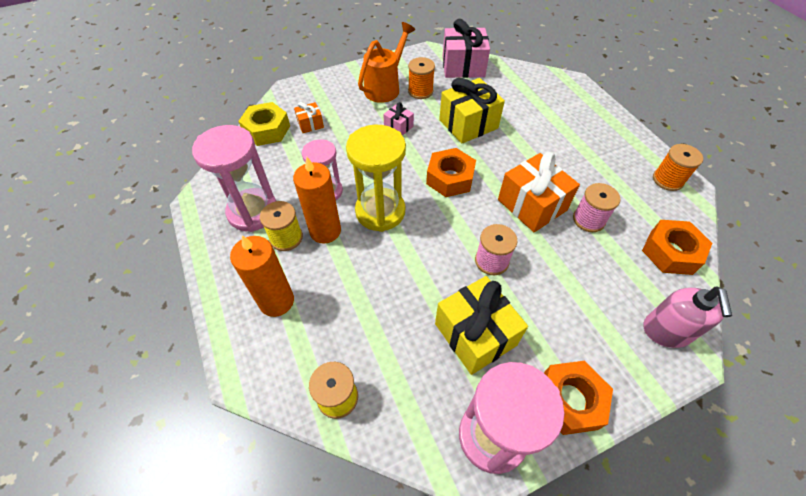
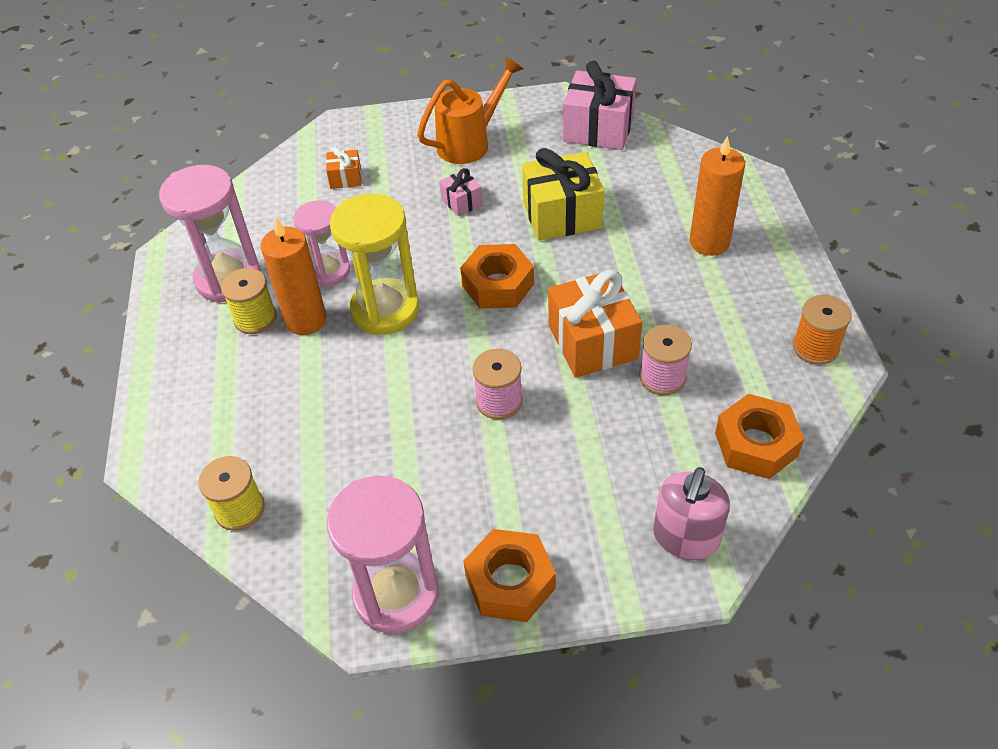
camera: 20 degrees right, 5 degrees down
(267, 130) = (286, 176): yellow nut -> none
(276, 301) = (214, 389): orange candle -> orange candle (709, 242)
(420, 91) = (517, 156): orange spool -> none
(475, 334) = (432, 481): yellow gift -> none

